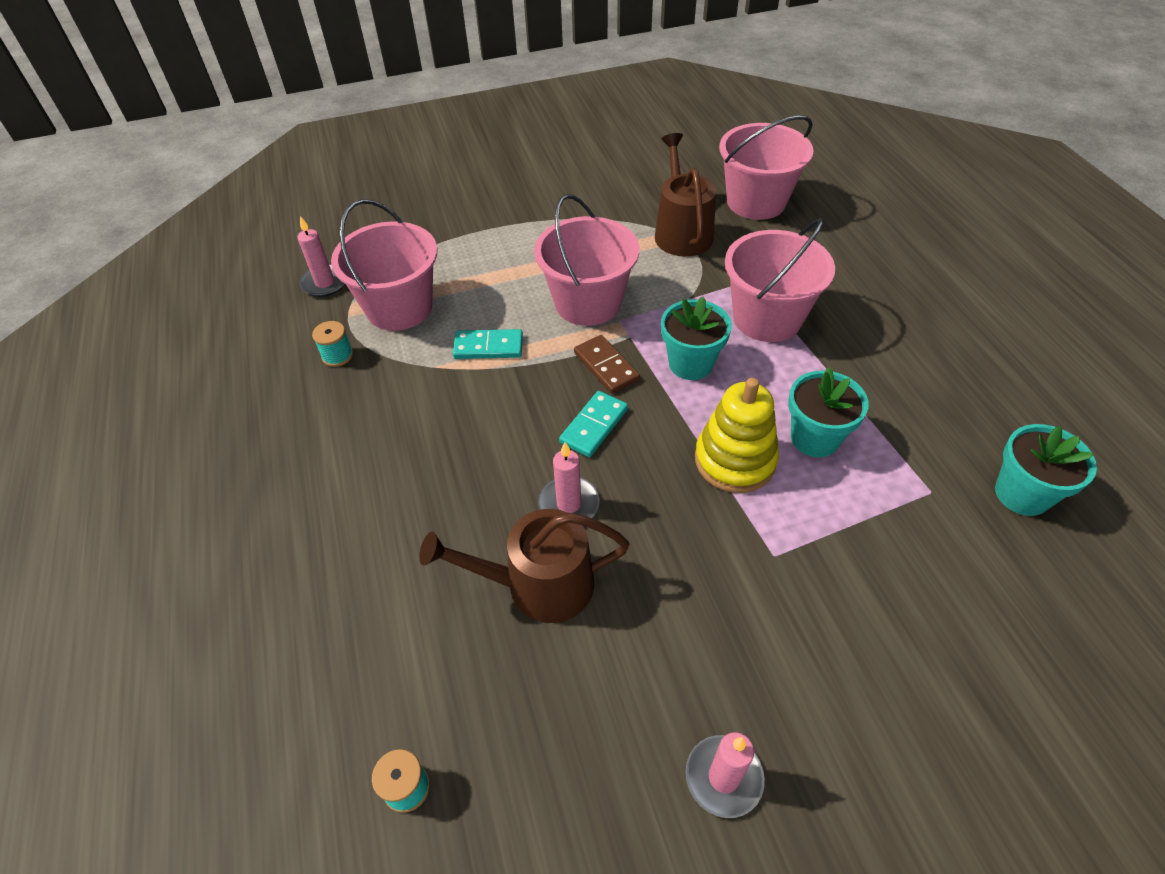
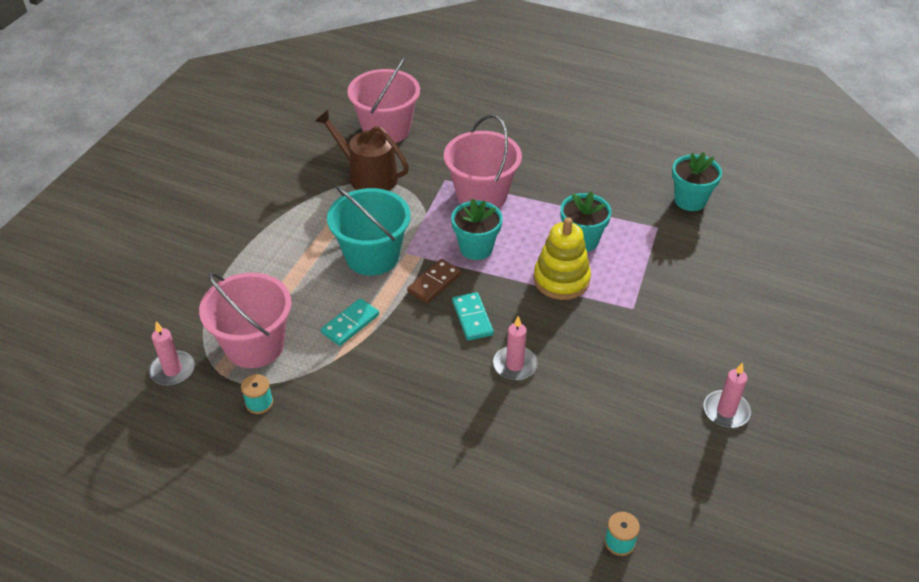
camera: 50 degrees left, 5 degrees down
(539, 585) = (554, 412): brown watering can -> none
(588, 303) = (372, 256): pink bucket -> turquoise bucket
(606, 366) = (434, 283): brown domino -> brown domino turned 60 degrees counterclockwise

